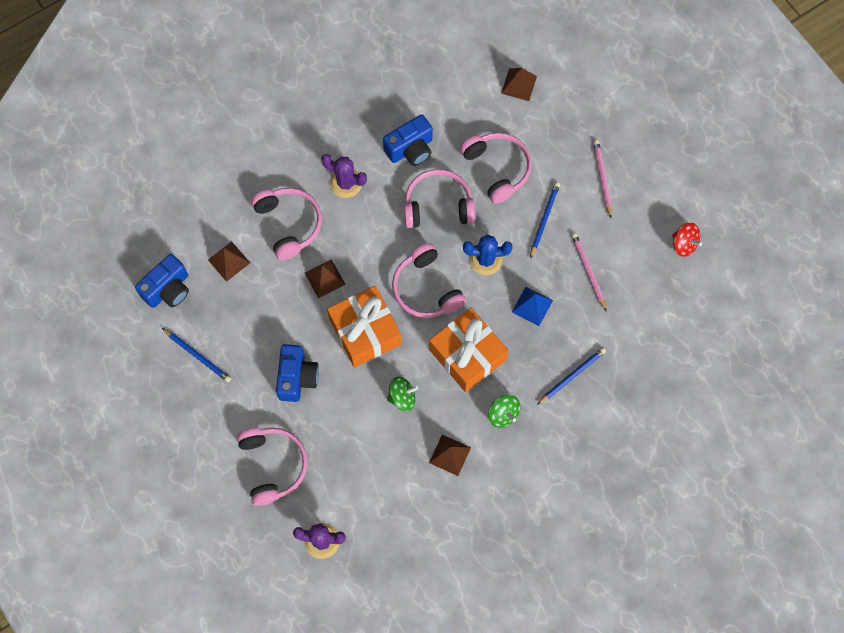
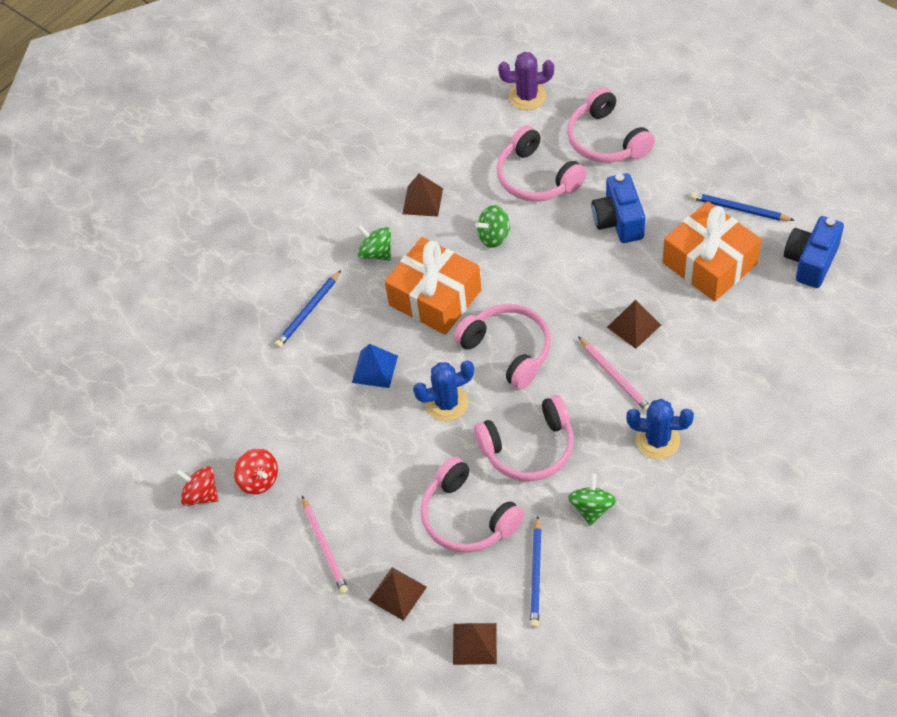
camera: 170 degrees right, 15 degrees down
(229, 261) = (757, 310): brown pyramid -> brown pyramid (397, 593)
(289, 224) = (705, 371): pink headphones -> pink headphones (536, 177)
(346, 183) = (657, 440): purple cactus -> blue cactus
(365, 332) = (562, 286): orange gift -> orange gift (709, 263)
(410, 149) = (591, 508): blue camera -> green spinning top
(544, 219) = (388, 471): blue pencil -> blue pencil (536, 574)
(588, 271) = (316, 427): pink pencil -> pink pencil (615, 376)
(639, 242) = (259, 480): none -> red spinning top

